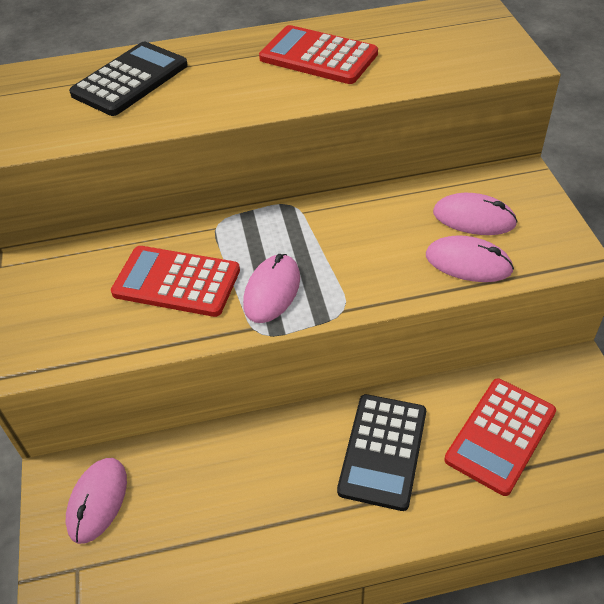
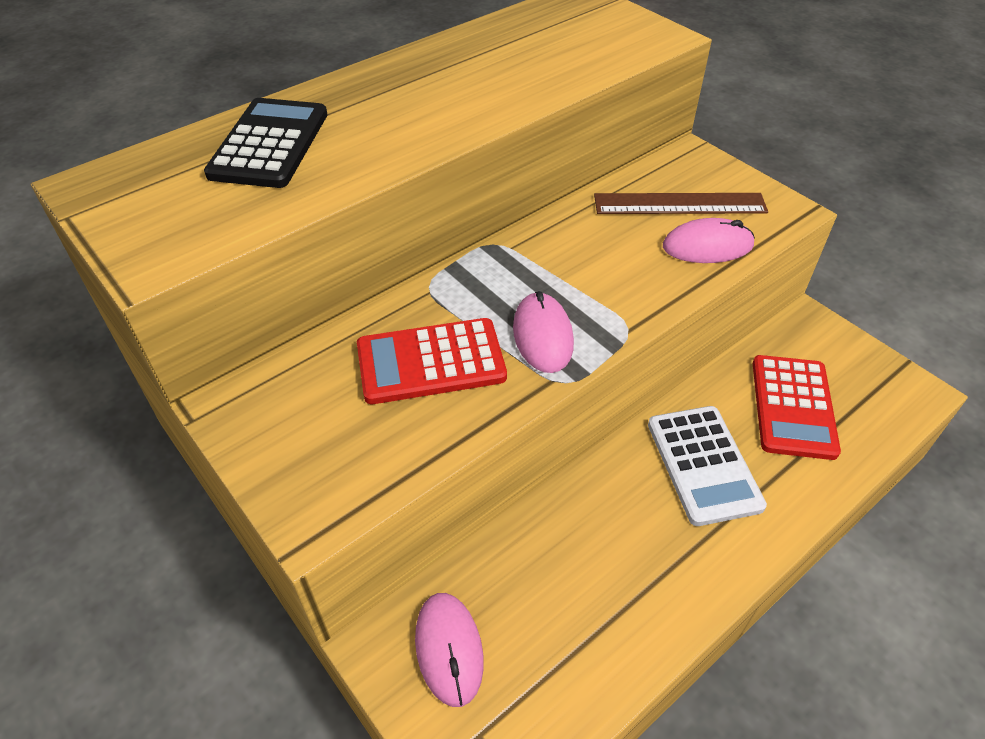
camera: 30 degrees left, 0 degrees up
(318, 56) = (468, 72): red calculator -> none
(382, 451) = (703, 465): black calculator -> white calculator
(474, 218) = (679, 204): pink mouse -> brown ruler

